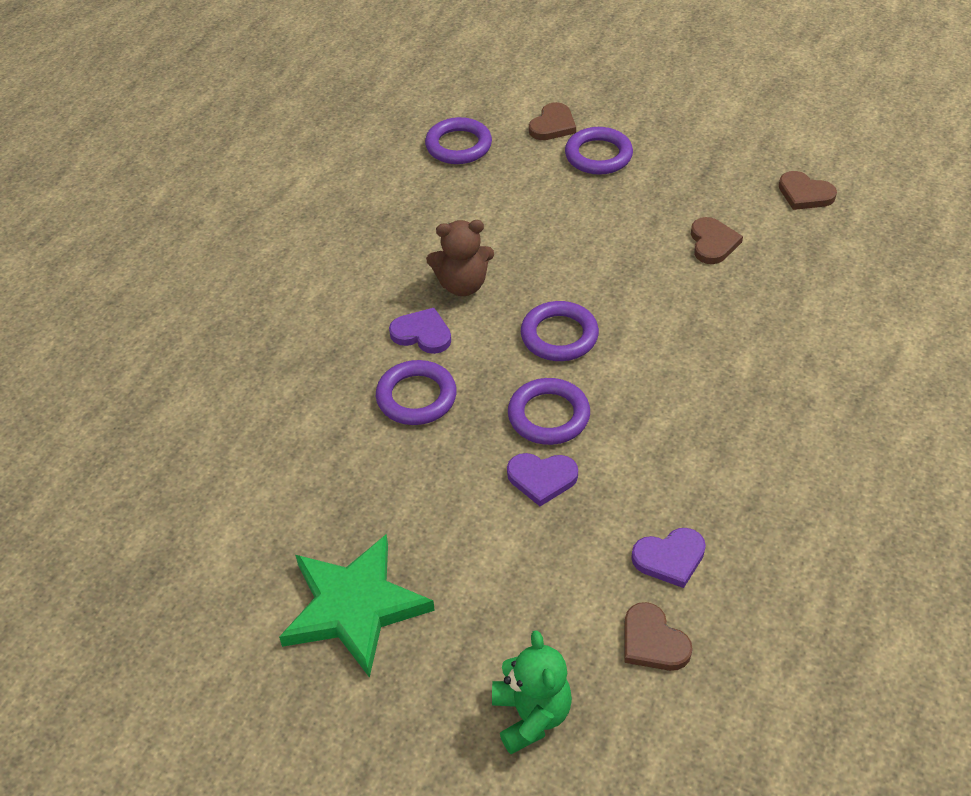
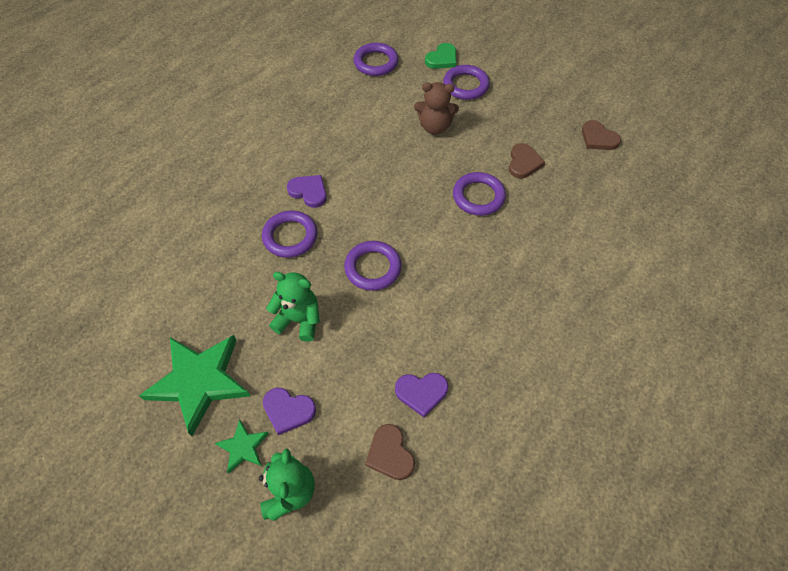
camera: 10 degrees right, 10 degrees up
(447, 676) = (243, 447): none -> green star
(462, 285) = (346, 162): brown teddy bear -> brown teddy bear (435, 127)
(468, 501) = (299, 320): none -> green teddy bear
(542, 478) = (353, 313): purple heart -> purple heart (288, 410)
(553, 125) = (442, 59): brown heart -> green heart
(559, 336) = (398, 211): purple ring -> purple ring (478, 196)

